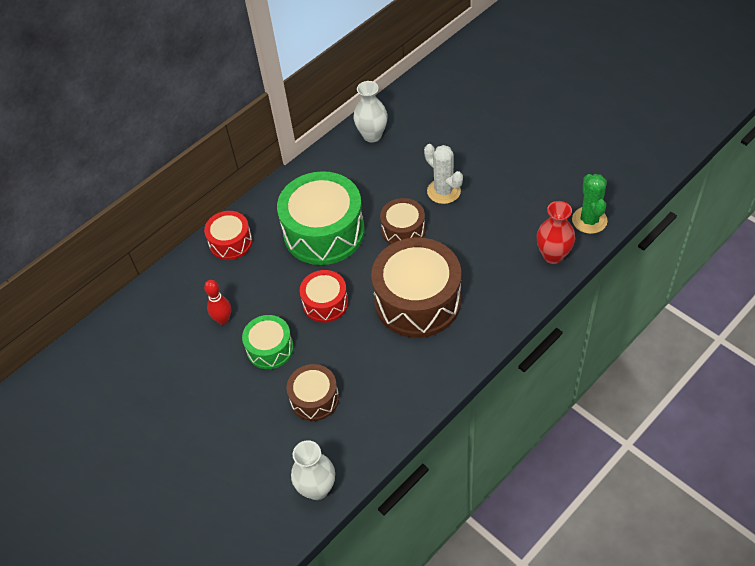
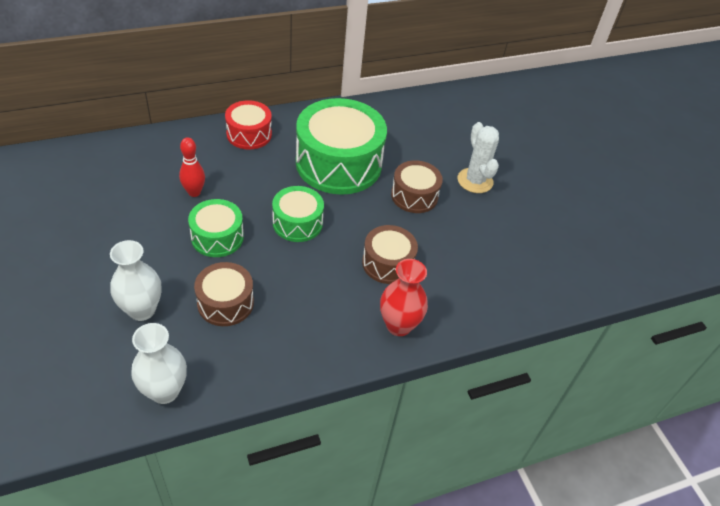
camera: 15 degrees right, 5 degrees down
(325, 303) = (297, 223): red drum -> green drum
(372, 135) = (436, 108): white vase -> white vase (142, 310)
(417, 301) = (387, 263): brown drum -> brown drum, size x0.53
(553, 255) = (553, 287): red vase -> red vase (398, 325)
(589, 220) = (610, 272): green cactus -> none

